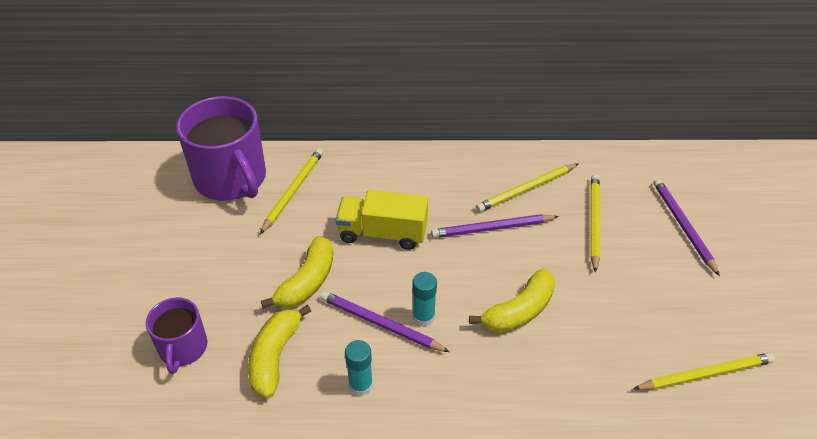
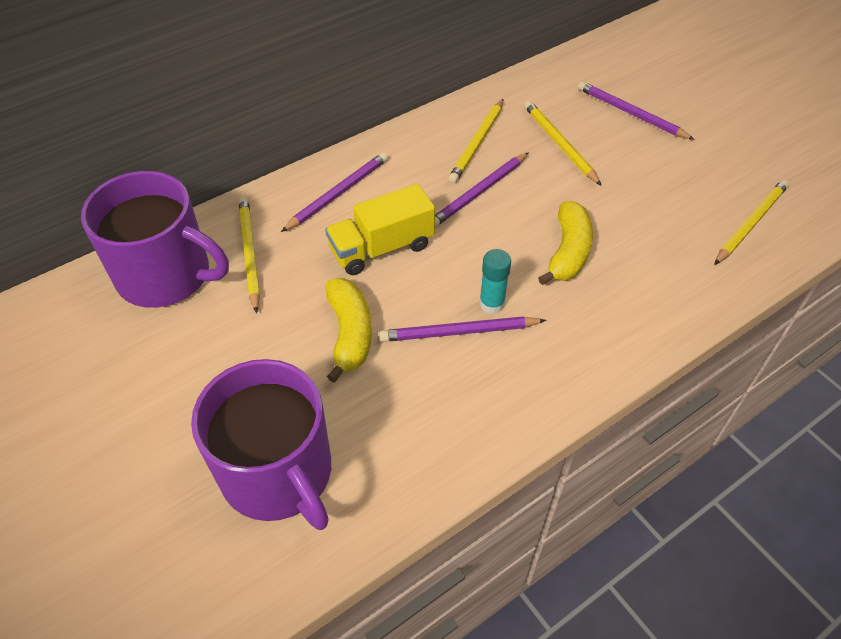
camera: 35 degrees left, 5 degrees up
(183, 348) = (278, 474): purple mug -> purple mug, size x1.80
(275, 357) = (385, 423): yellow banana -> none
(360, 385) = (492, 398): turquoise glue stick -> none
(388, 178) = (338, 193): none -> purple pencil

